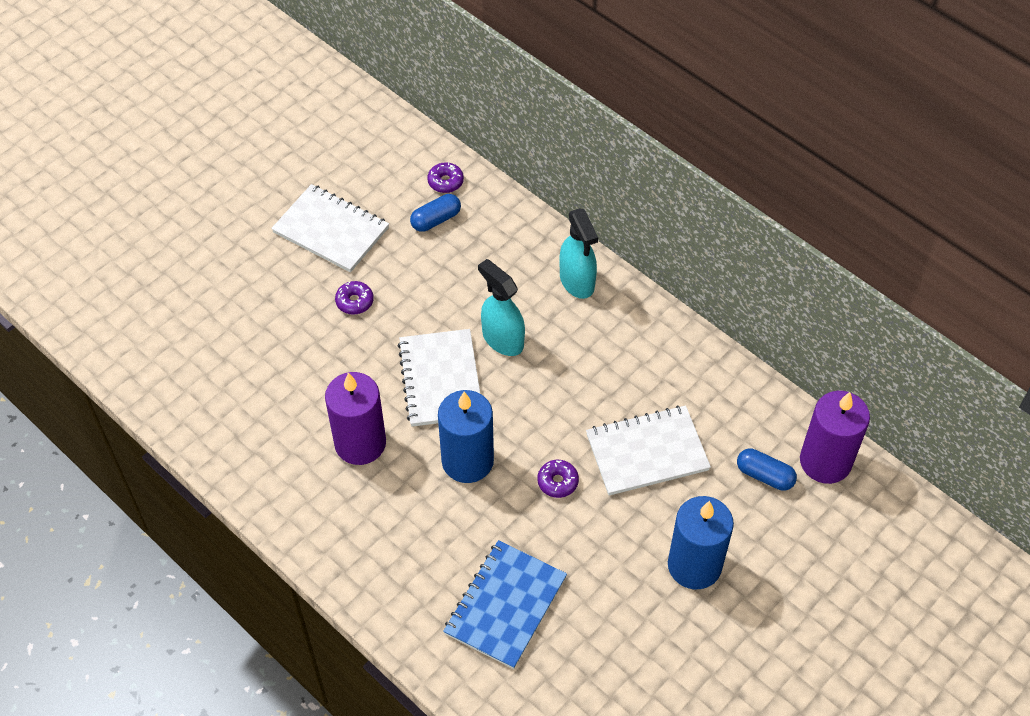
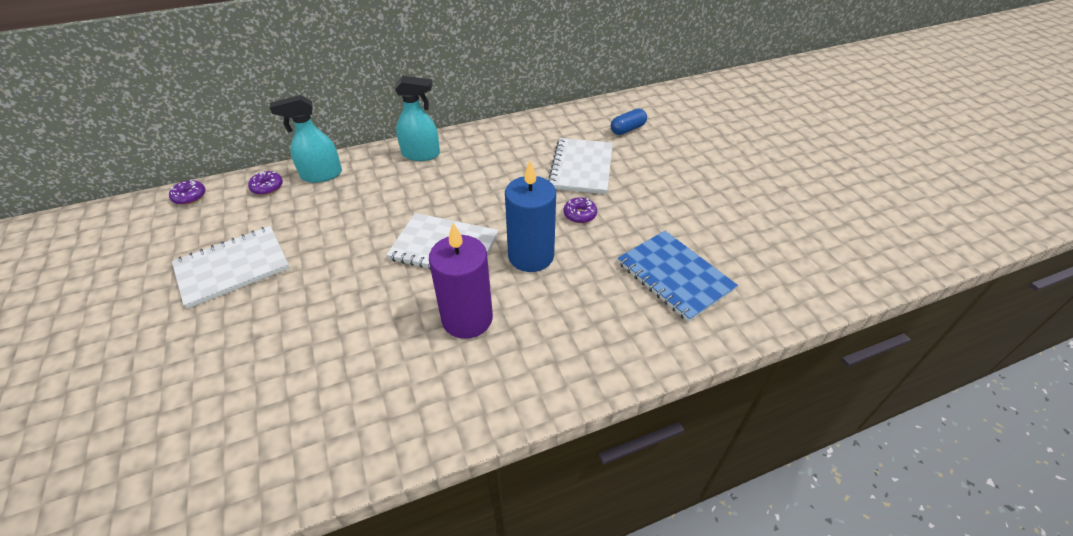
camera: 65 degrees left, 10 degrees down
(354, 301) = (321, 275): purple donut -> purple donut (190, 197)
(436, 220) = (295, 203): blue capsule -> none
(502, 339) = (436, 203): turquoise spray bottle -> turquoise spray bottle (321, 175)
(694, 565) = (680, 175): blue candle -> none
(825, 461) = (630, 107): purple candle -> none

